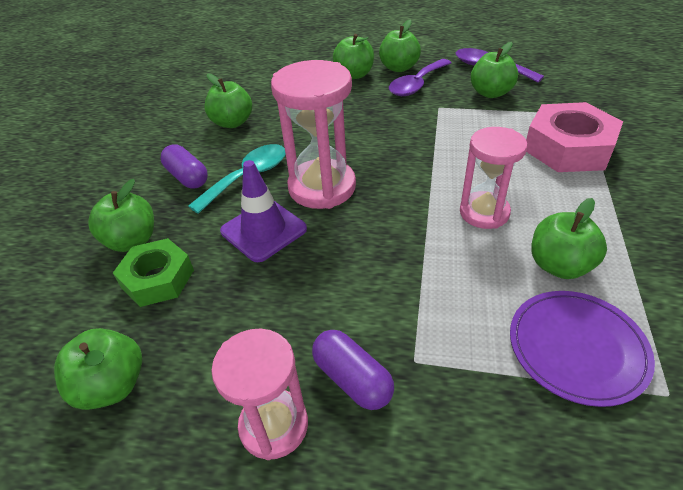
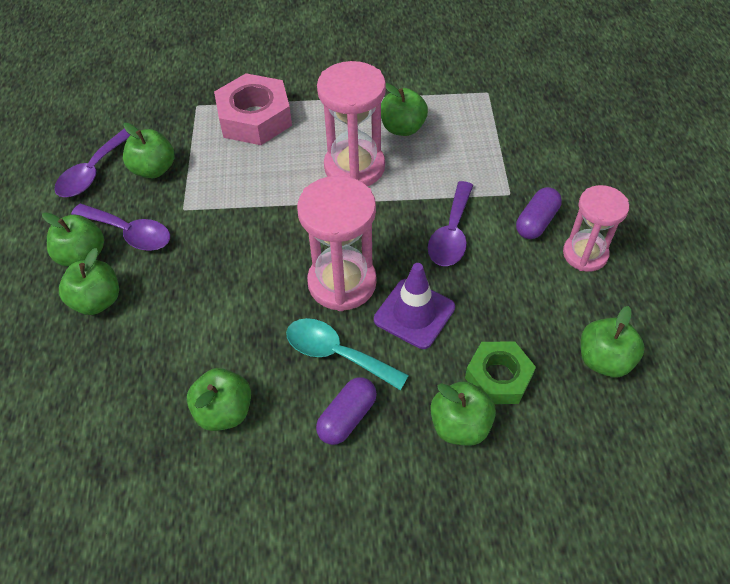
camera: 105 degrees left, 10 degrees up
(358, 279) = (451, 234): none -> purple spoon
(484, 212) = (354, 167): pink hourglass -> pink hourglass, size x1.51
(577, 348) = (470, 123): purple plate -> none

